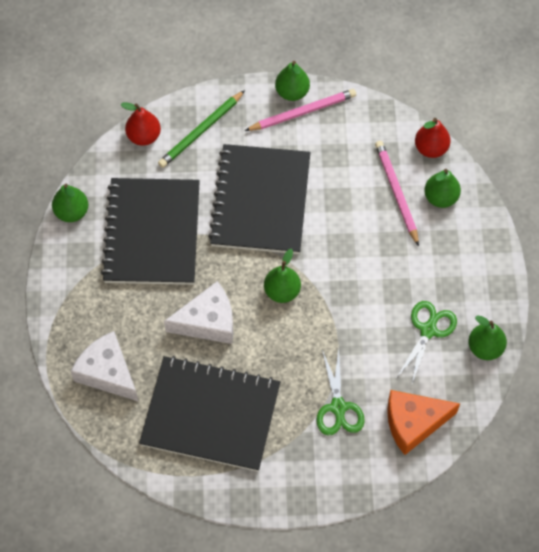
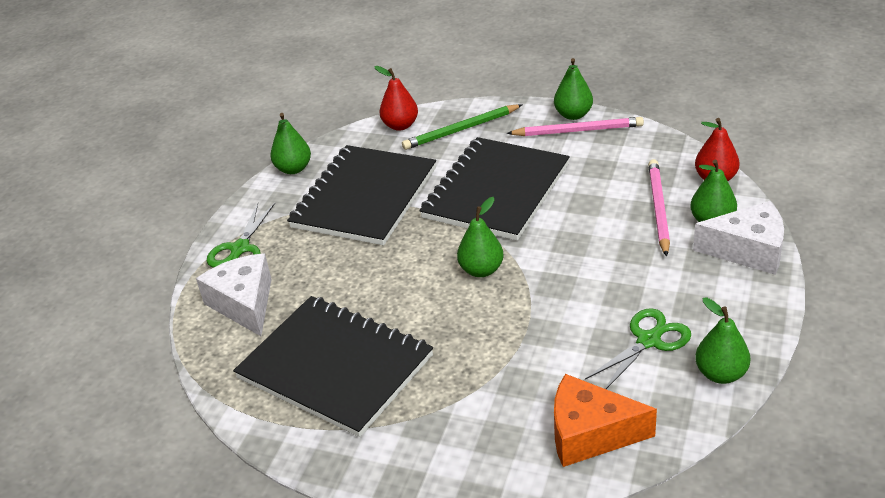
camera: 25 degrees right, 25 degrees down
(208, 322) = (381, 281): white cheese -> white cheese (748, 250)
(338, 407) = (496, 394): green scissors -> green scissors (240, 249)

